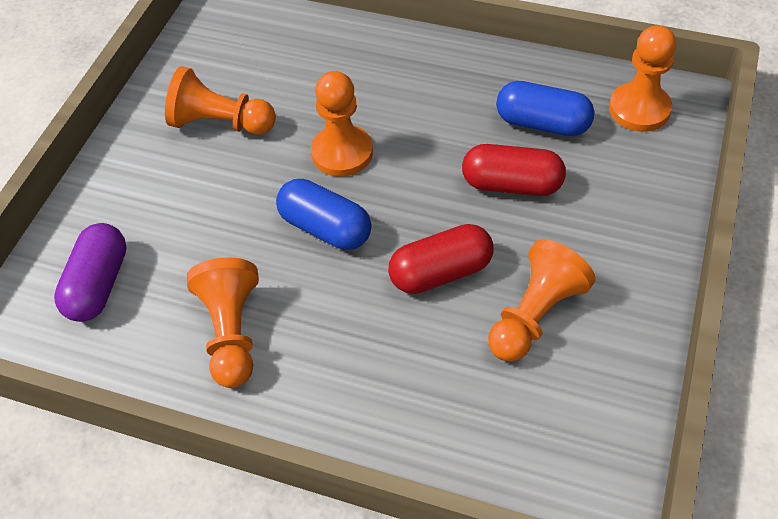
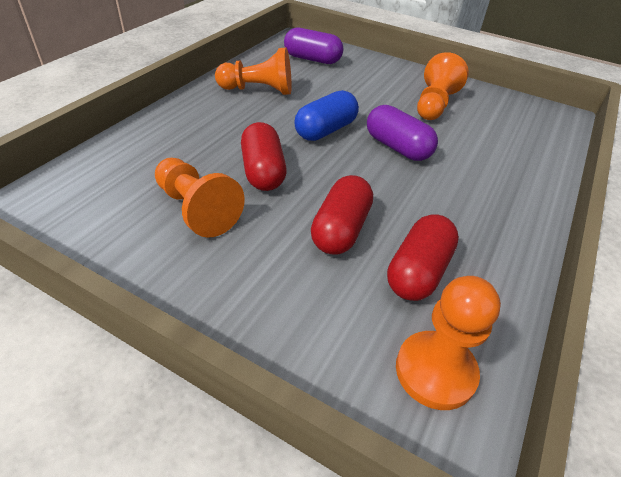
camera: 95 degrees right, 10 degrees down
(342, 153) = (397, 147): orange pawn -> purple capsule
(542, 124) = (418, 271): blue capsule -> red capsule

